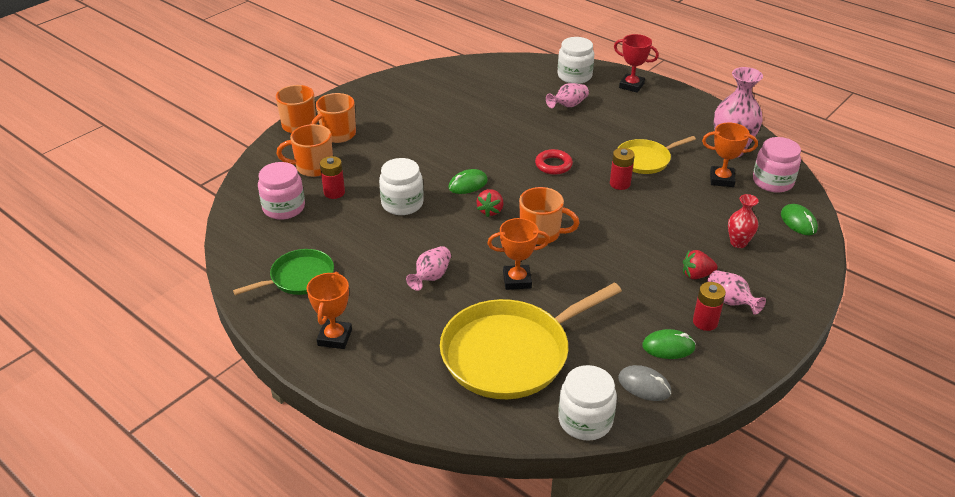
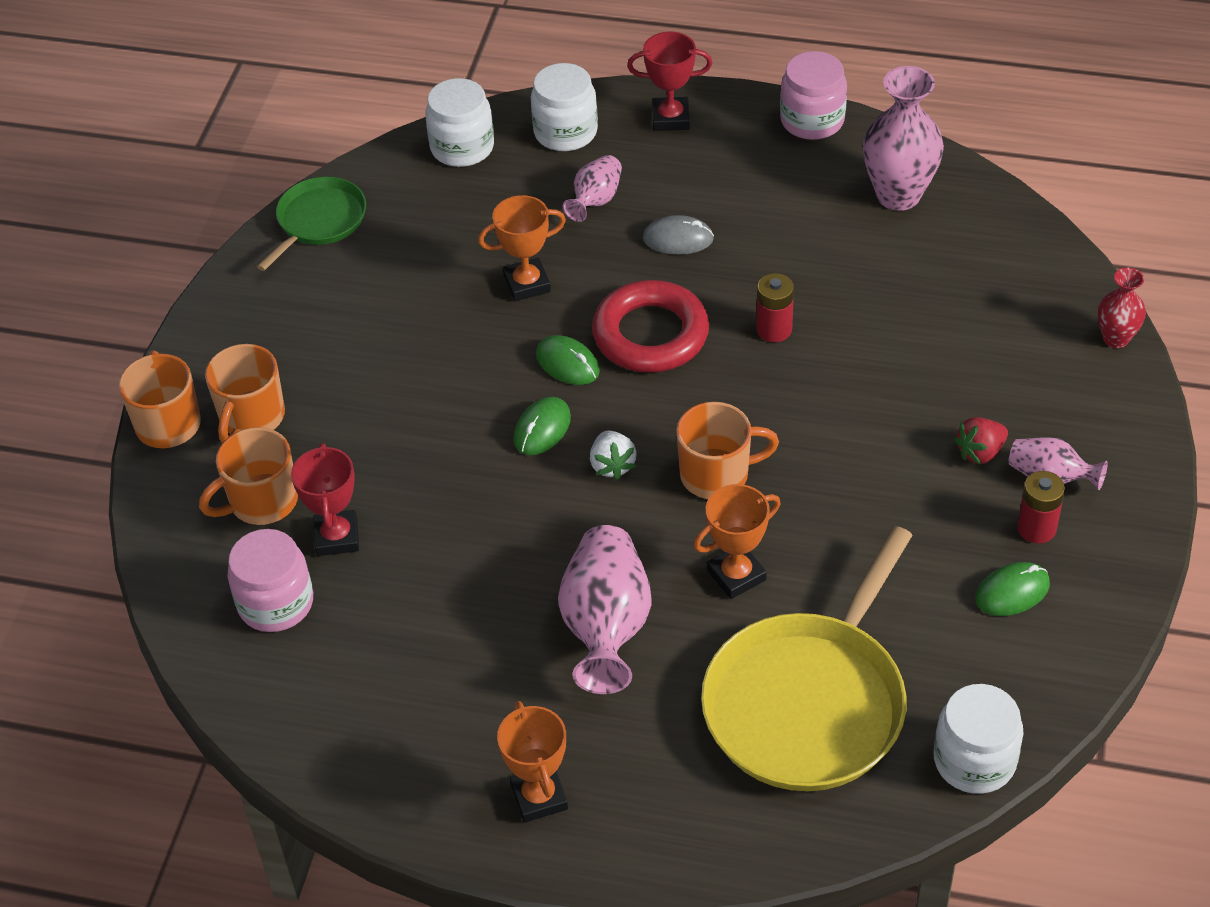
camera: 25 degrees left, 10 degrees up
(299, 277) = (403, 720): green pan -> green pan (319, 221)
(334, 192) = (337, 537): red battery -> red trophy
(402, 204) = (464, 511): white jar -> white jar (462, 147)
(431, 277) = (606, 627): pink vase -> pink vase, size x1.80
(490, 211) = (612, 465): red strawberry -> white strawberry
(553, 165) = (650, 334): red ring -> red ring, size x1.77
(644, 385) = (1017, 669): grey mouse -> grey mouse (678, 239)
(645, 160) = (784, 266): yellow pan -> none
(722, 179) = (917, 259): orange trophy -> orange trophy (527, 284)
(738, 243) = (1004, 369): red vase -> red vase (1115, 338)
(772, 181) = (991, 233): pink jar -> pink jar (812, 120)
(798, 222) = (1065, 295): green mouse -> green mouse (567, 363)

